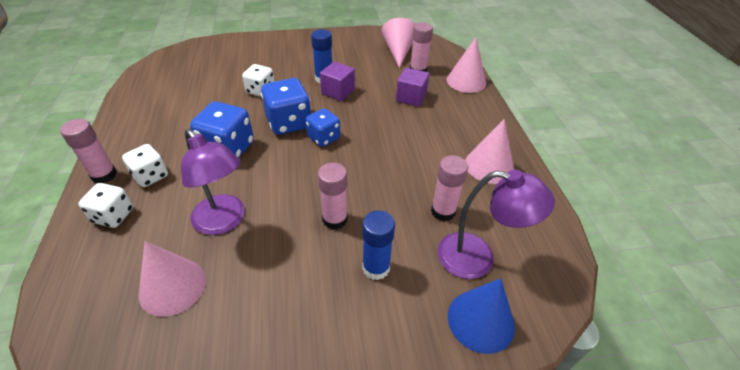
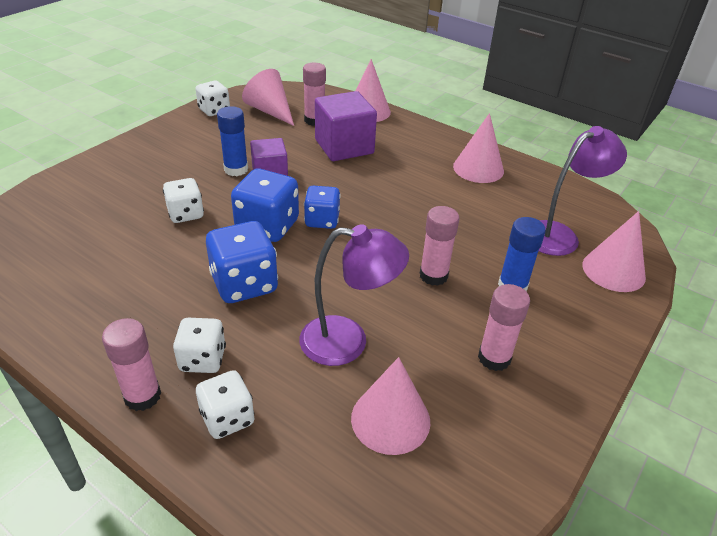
camera: 45 degrees left, 5 degrees down
(365, 36) = (214, 110): none -> white dice
(411, 97) = (344, 146): purple cube -> purple cube, size x1.57
(443, 211) = (496, 219): pink glue stick -> pink glue stick (494, 358)
(481, 320) = (613, 270): blue cone -> pink cone

